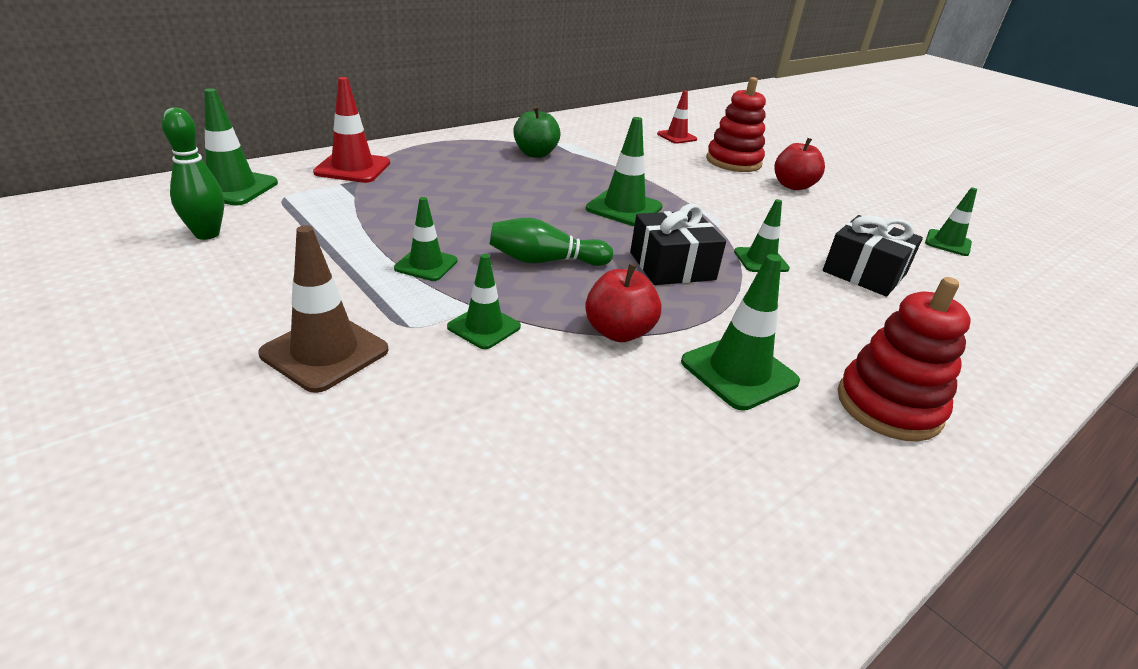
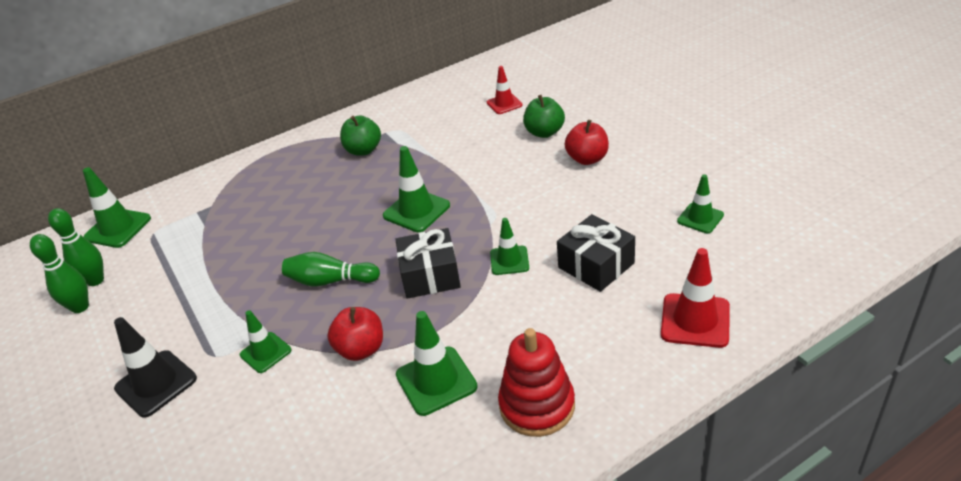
camera: 15 degrees right, 5 degrees up
(187, 259) = (80, 307): none -> green bowling pin
(325, 352) = (156, 383): brown traffic cone -> black traffic cone
(353, 168) = (209, 192): red traffic cone -> red traffic cone (695, 320)
(426, 265) = (240, 295): green traffic cone -> none
(733, 162) = (544, 132): red stacking toy -> green apple

